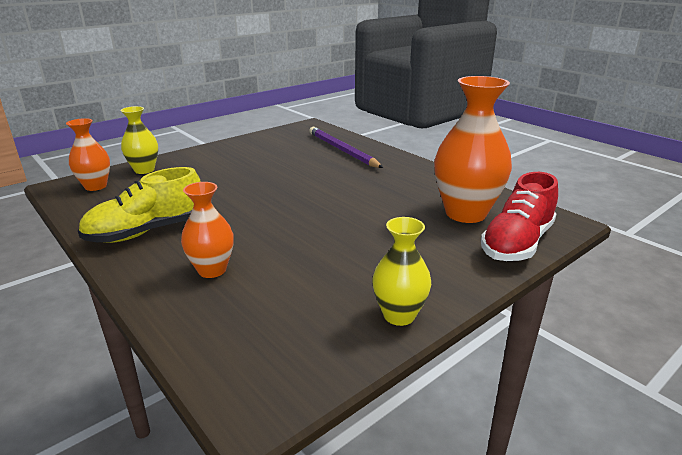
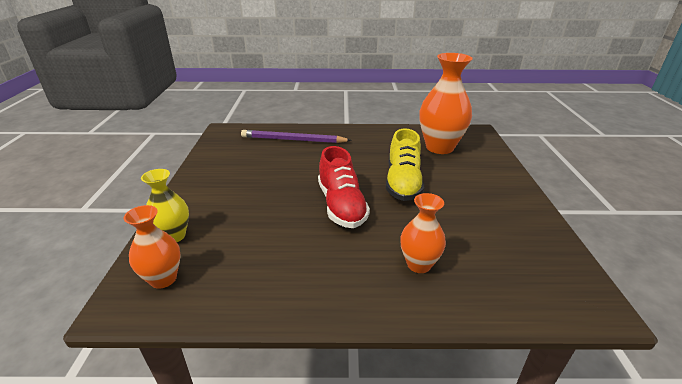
camera: 50 degrees left, 5 degrees up
(147, 231) = (315, 276): yellow shoe -> yellow shoe (403, 183)
(399, 315) = (533, 217): yellow vase -> none
(517, 243) = (487, 151): red shoe -> red shoe (341, 205)

